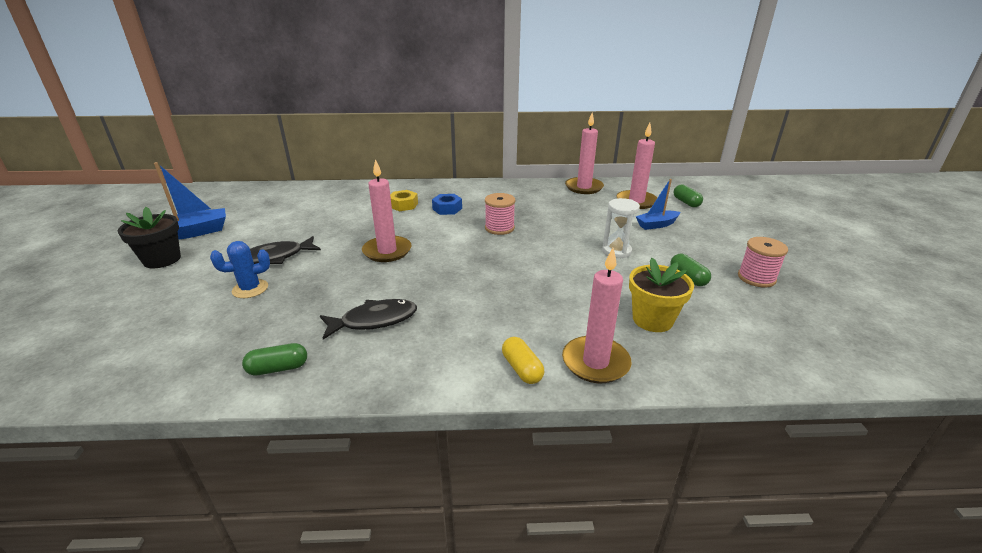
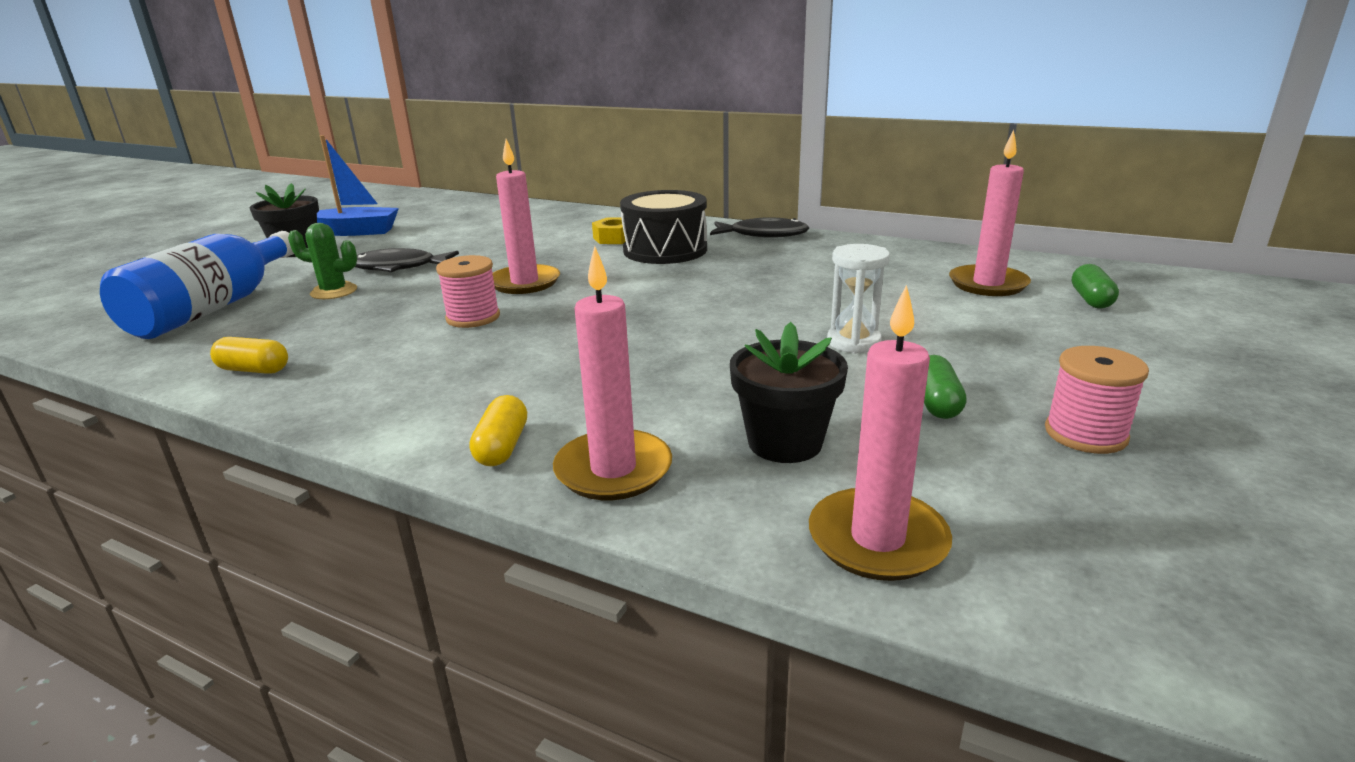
camera: 30 degrees right, 5 degrees down
(161, 327) = (214, 308): none -> blue bottle
(250, 289) = (334, 291): blue cactus -> green cactus
(278, 368) = (254, 370): green capsule -> yellow capsule
(374, 320) = (408, 349): black fish -> black fish (763, 235)
(447, 209) = (665, 250): blue nut -> black drum
(499, 228) = (707, 282): pink spool -> pink spool (473, 317)
(584, 187) = (916, 253): pink candle -> pink candle (877, 539)
(652, 320) = (785, 442): yellow flower pot -> black flower pot
(656, 225) = (982, 321): blue boat -> none

